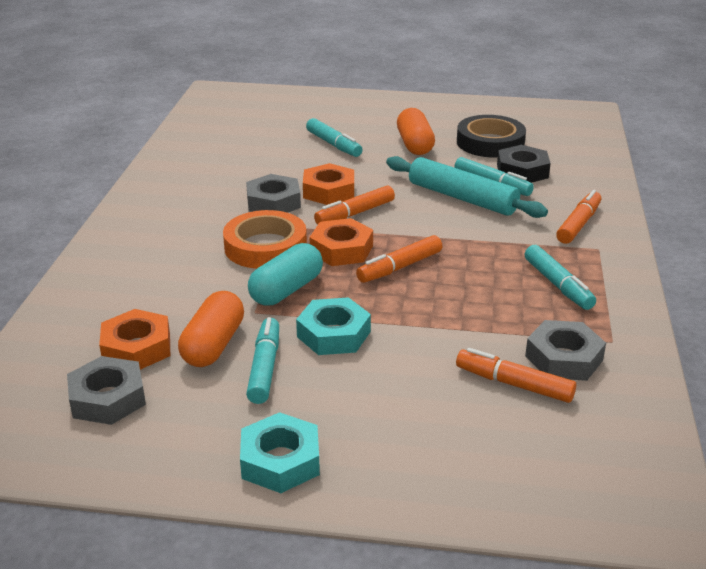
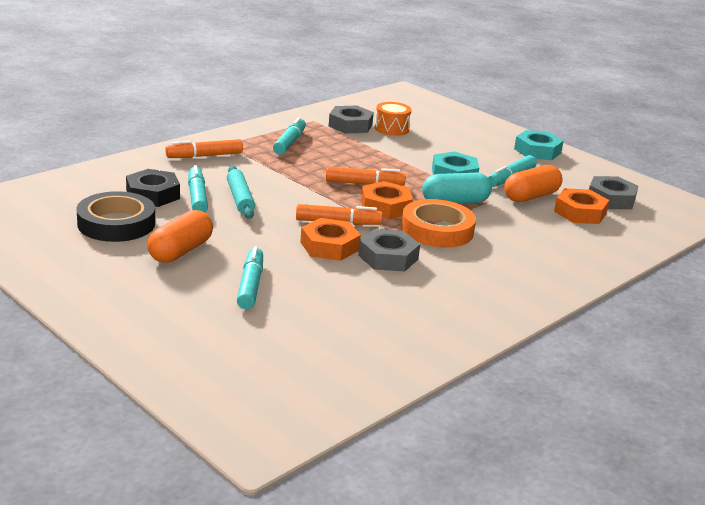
camera: 145 degrees left, 5 degrees down
(462, 198) = (240, 199): turquoise rolling pin -> turquoise rolling pin, size x0.66
(514, 384) = (391, 129): orange marker -> orange drum

